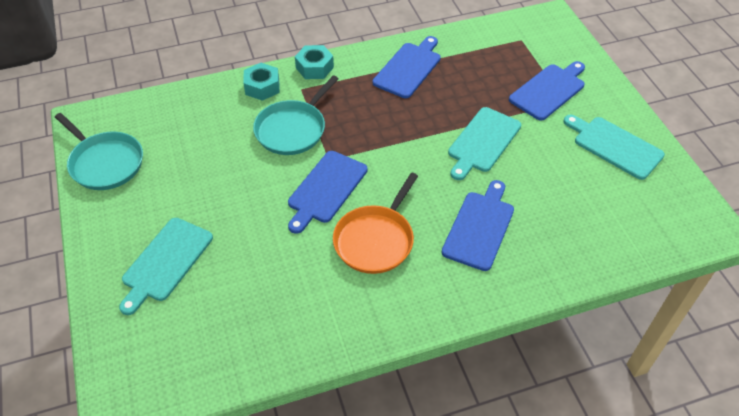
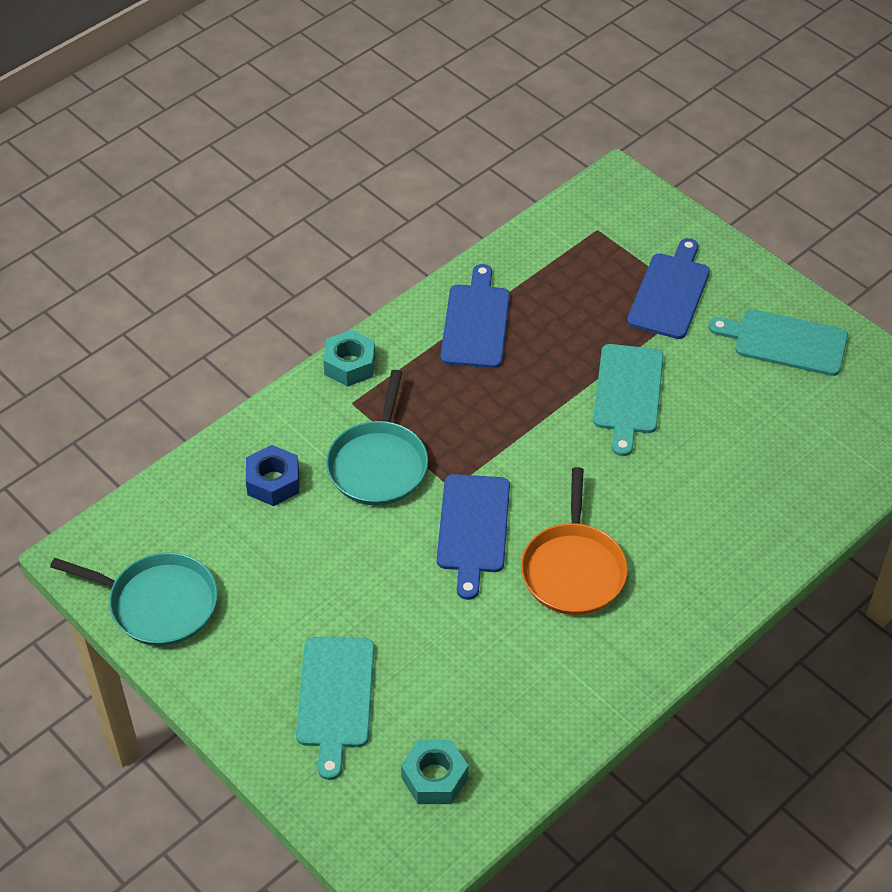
camera: 25 degrees left, 0 degrees up
(222, 118) = (273, 482): none -> blue nut
(262, 87) = (297, 418): turquoise nut -> turquoise nut (434, 778)
(479, 227) = (685, 506): blue cutting board -> none

